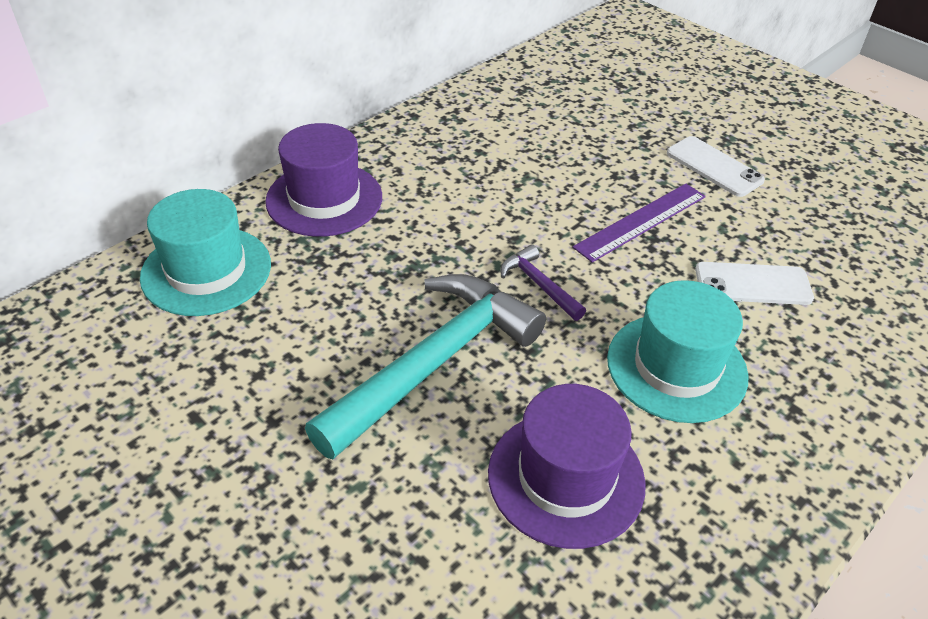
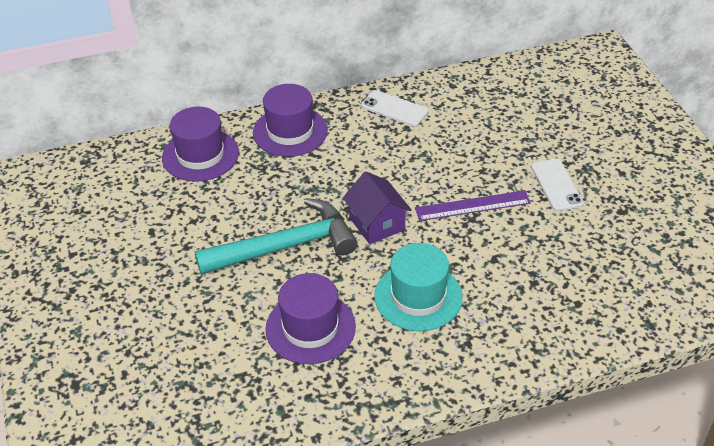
camera: 30 degrees right, 0 degrees up
(206, 270) = (200, 155): turquoise hat -> purple hat
(539, 285) = (377, 223): purple hammer -> purple house
(753, 284) = (509, 267): white phone -> white phone (394, 109)

